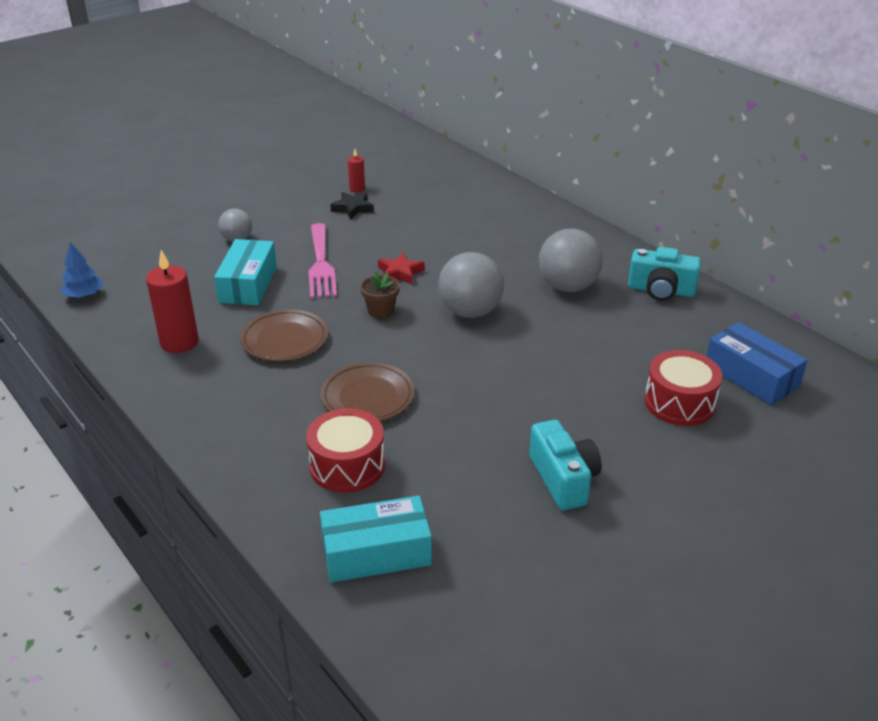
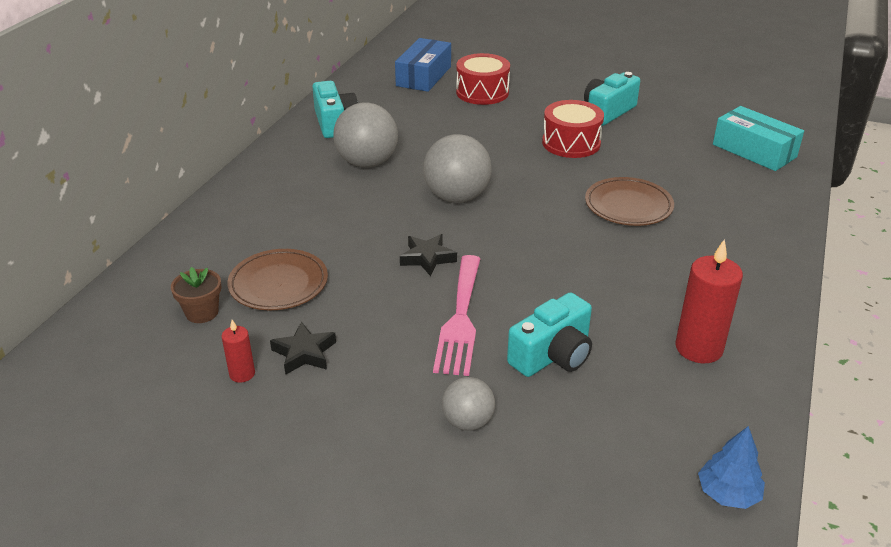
camera: 120 degrees left, 0 degrees up
(248, 284) = (552, 355): turquoise box -> turquoise camera
(284, 340) = (612, 281): brown plate -> brown plate (278, 284)
(321, 264) = (460, 319): pink fork -> pink fork turned 135 degrees clockwise
(347, 465) = (706, 187): red drum -> red drum (571, 143)
(380, 311) = (506, 244): brown flower pot -> brown flower pot (202, 313)
(400, 273) = (427, 258): red star -> black star

